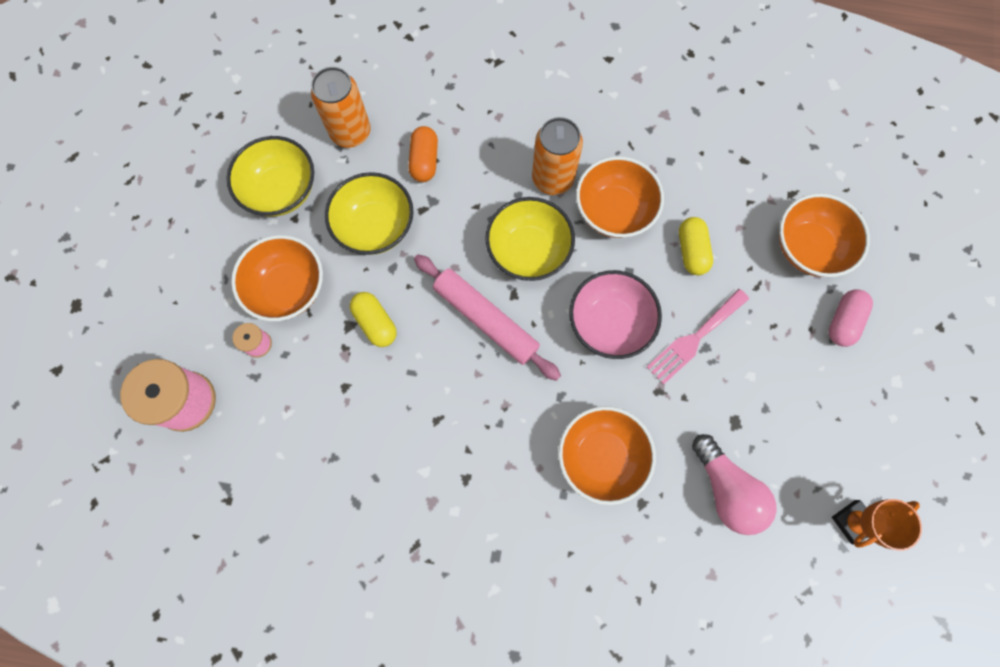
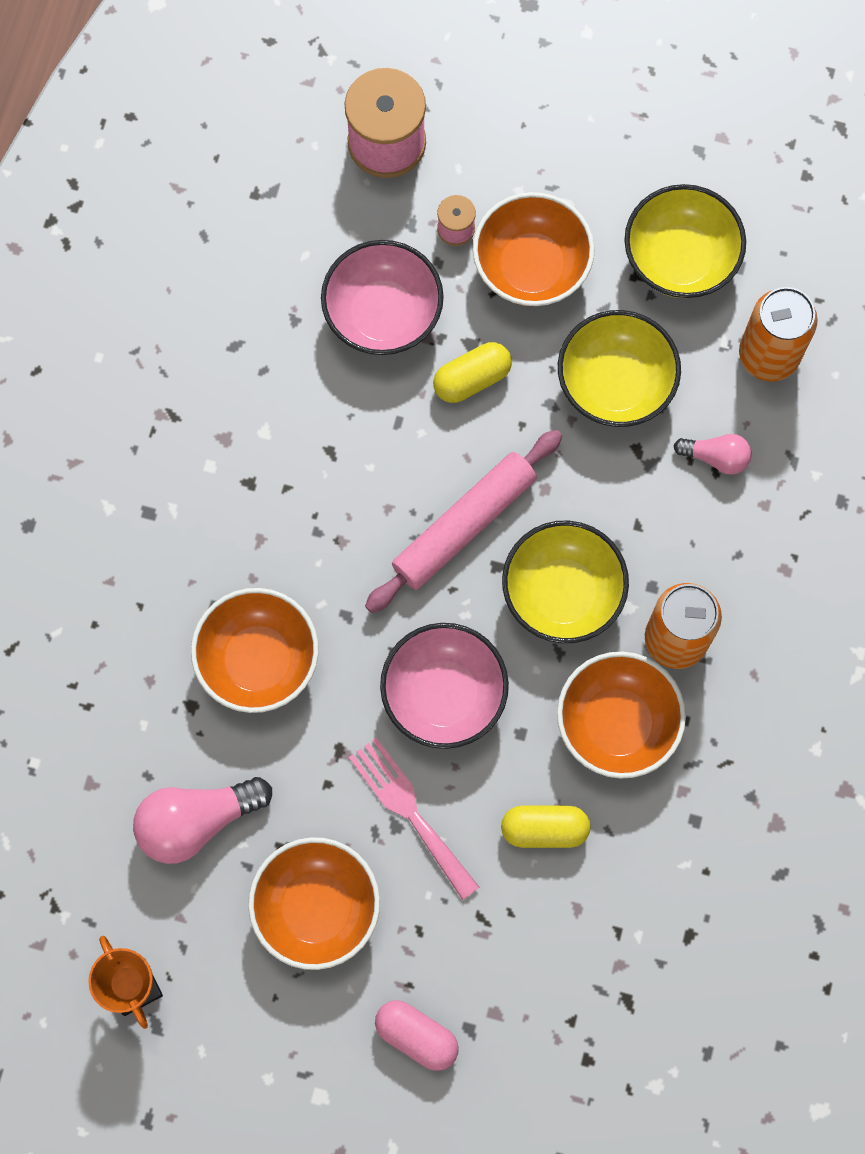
camera: 95 degrees right, 0 degrees up
(327, 391) = (383, 314): none -> pink bowl
(424, 161) = (716, 457): orange capsule -> pink light bulb
(808, 247) = (537, 1007): orange bowl -> orange bowl (316, 908)

